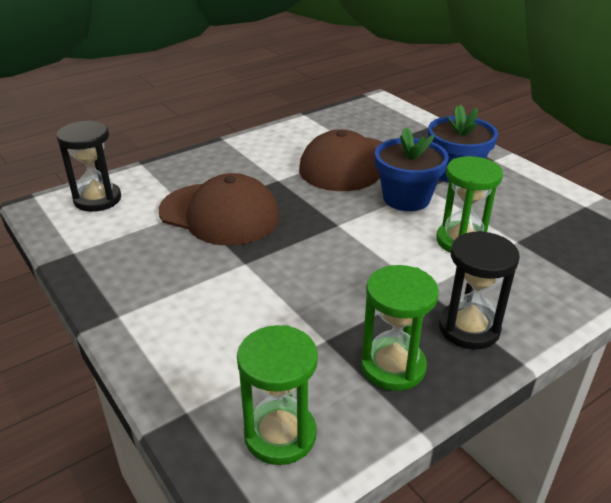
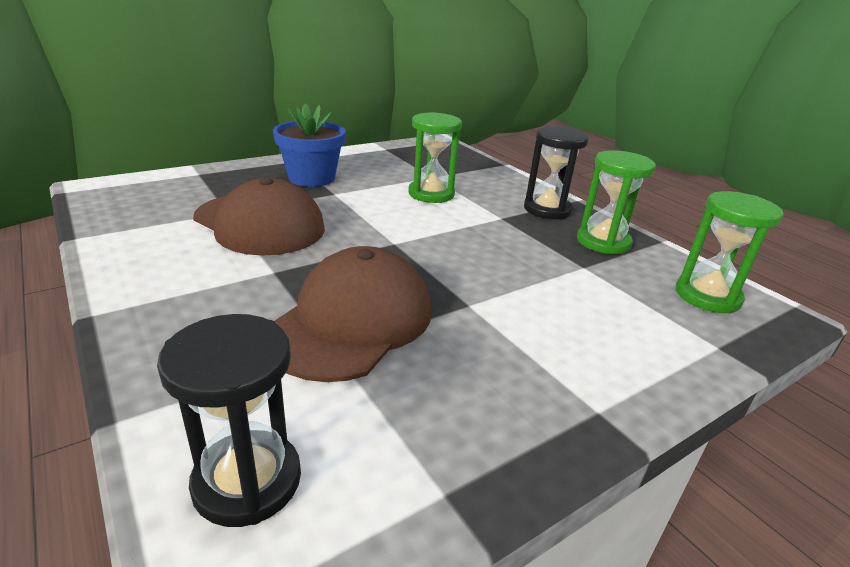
camera: 90 degrees left, 5 degrees down
(406, 198) = (352, 204): blue flower pot -> none

